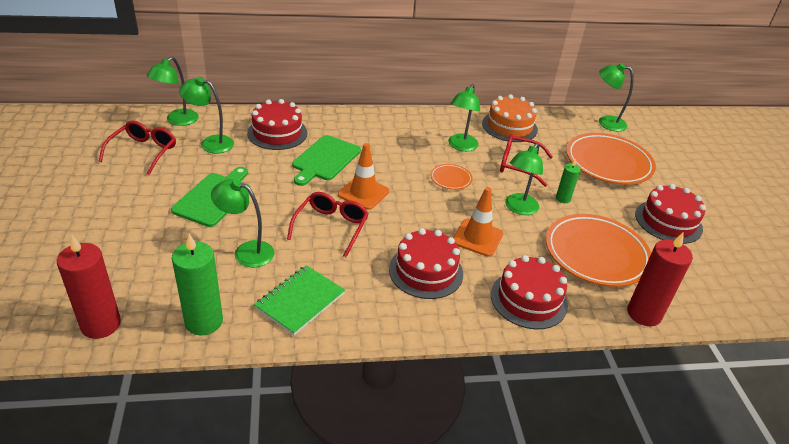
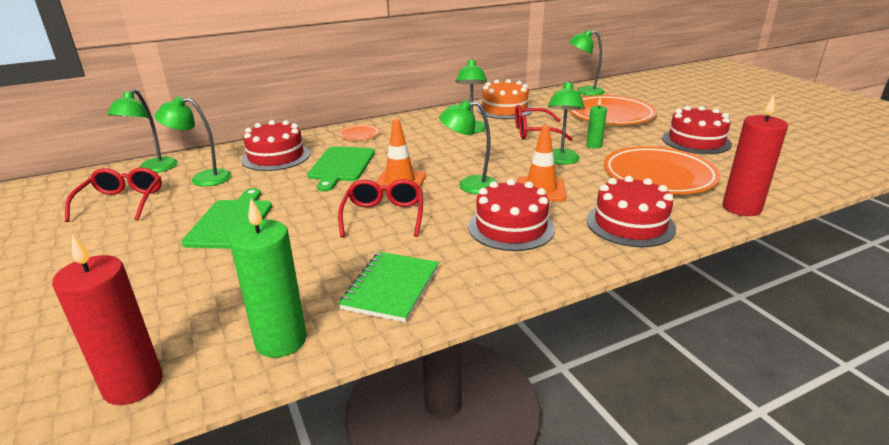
camera: 15 degrees left, 10 degrees down
(246, 251) = (298, 259): green lamp -> green lamp (469, 185)
(451, 179) = (479, 154): orange plate -> orange plate (359, 135)

